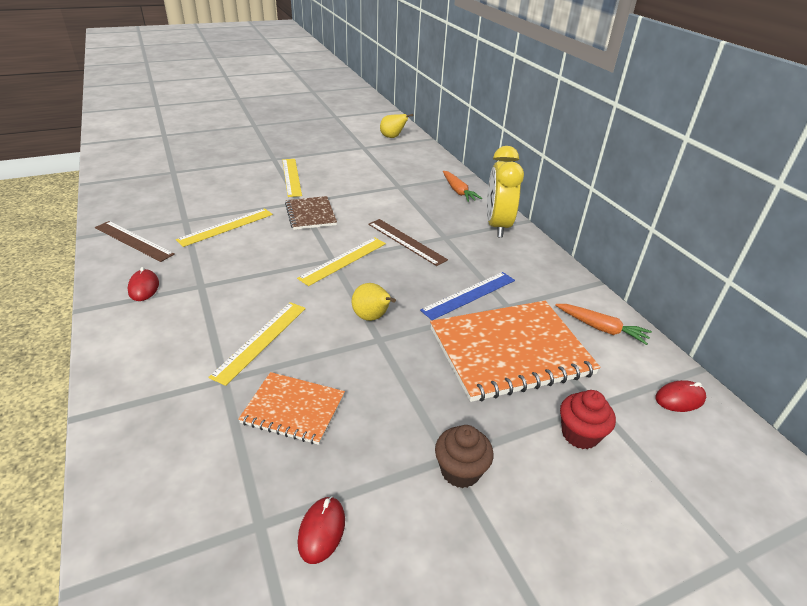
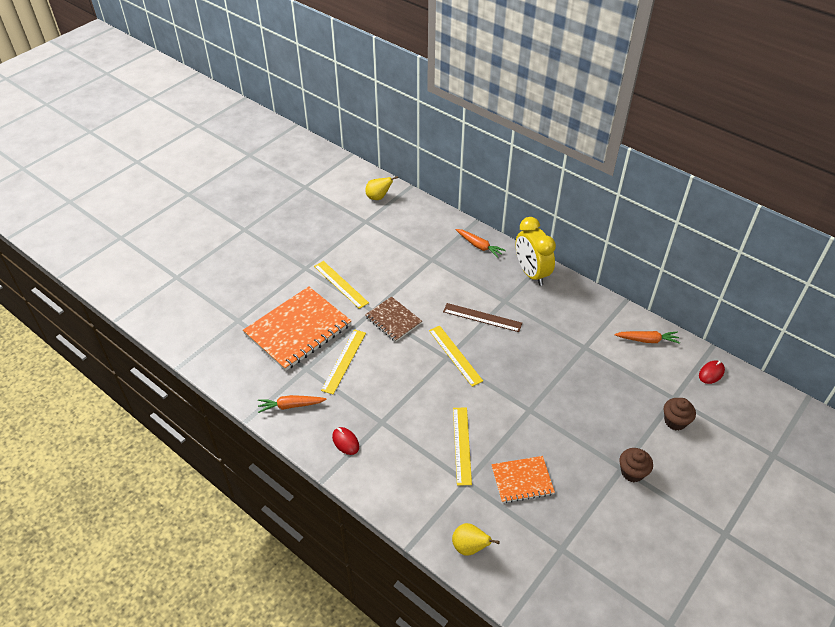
camera: 25 degrees left, 10 degrees up
(133, 241) = (290, 406): brown ruler -> orange carrot
(322, 531) = (592, 536): red mouse -> none
(343, 260) = (455, 355): yellow ruler -> yellow ruler turned 45 degrees counterclockwise
(372, 317) = (512, 395): yellow pear -> yellow pear (469, 547)
(469, 295) = (556, 348): blue ruler -> none
(510, 351) = (608, 382): orange notebook -> orange notebook (298, 329)
(580, 434) = (675, 421): red cupcake -> brown cupcake

